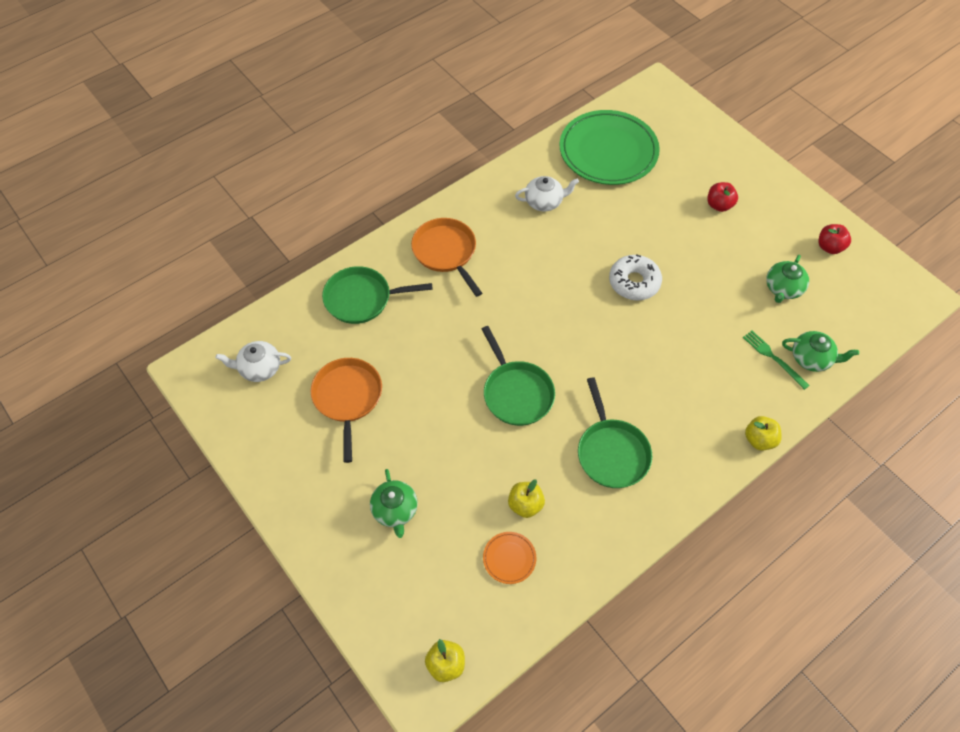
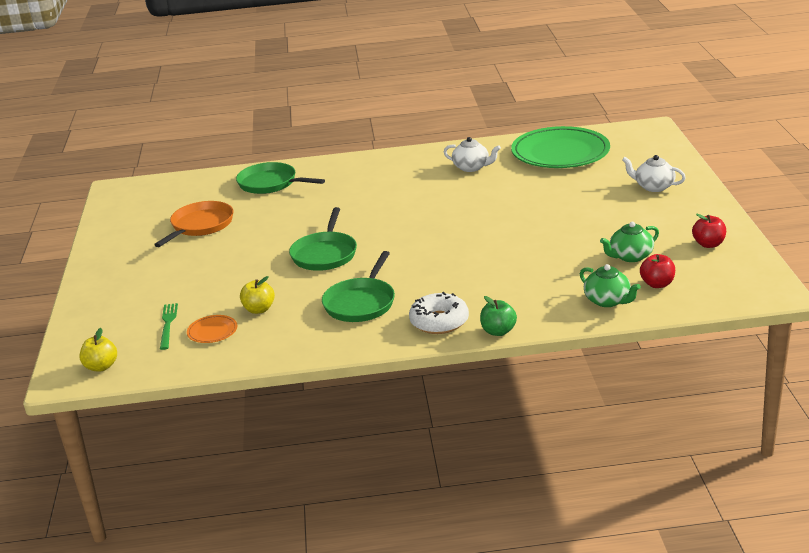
camera: 35 degrees right, 30 degrees down
(259, 368) = (160, 198): white teapot -> white teapot (653, 187)
(395, 510) = (163, 285): green teapot -> none
(446, 252) = (360, 175): orange pan -> none
(634, 282) = (495, 223): white donut -> white donut (439, 321)
(719, 205) = (627, 199): red apple -> red apple (657, 284)
(759, 440) = (498, 331): yellow apple -> green apple
(773, 358) = (570, 291): green fork -> green fork (168, 324)

